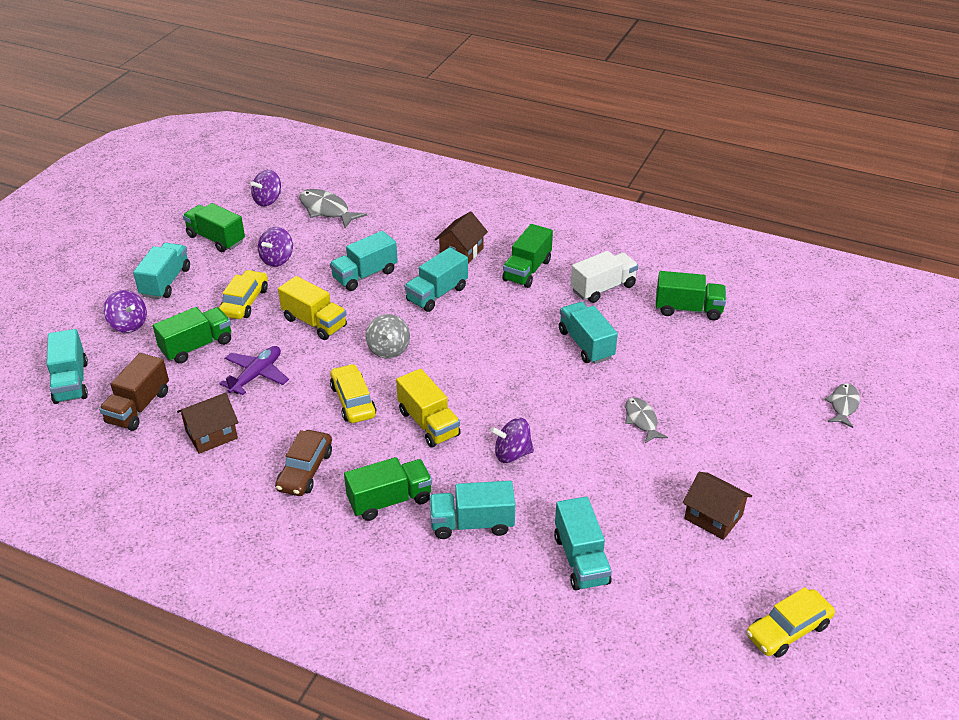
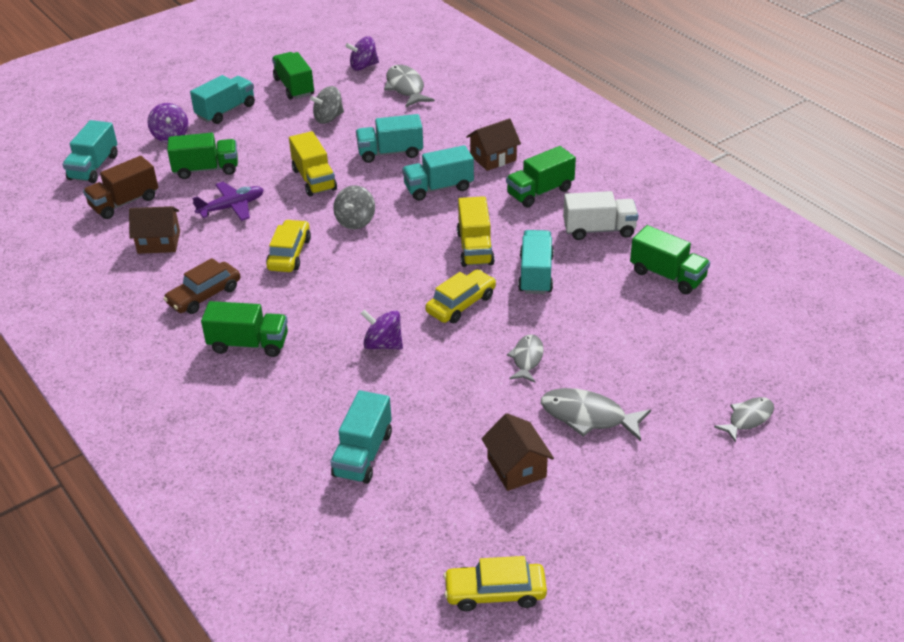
camera: 30 degrees right, 0 degrees up
(245, 302) = (273, 145): yellow car -> yellow car (461, 304)
(277, 259) = (328, 118): purple spinning top -> grey spinning top
(428, 423) = (335, 293): yellow truck -> yellow truck (475, 248)
(472, 523) = (298, 388): turquoise truck -> none
(730, 451) = (588, 417): none -> grey fish

